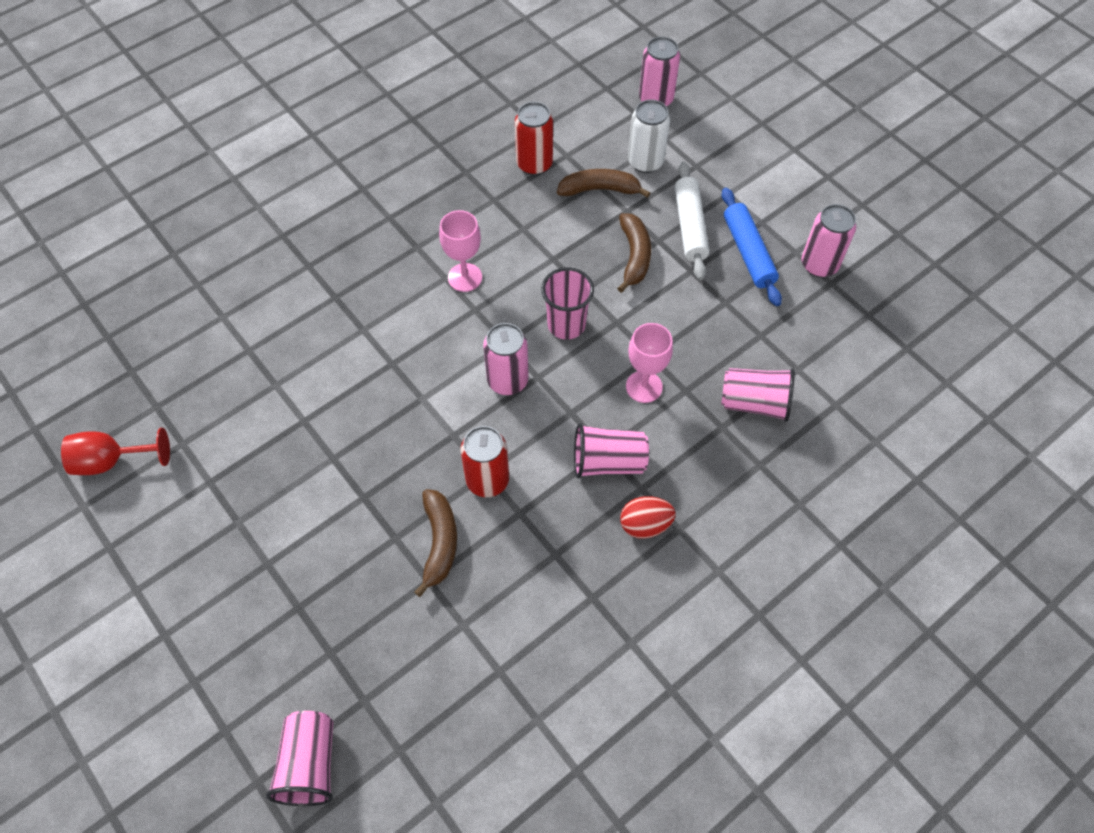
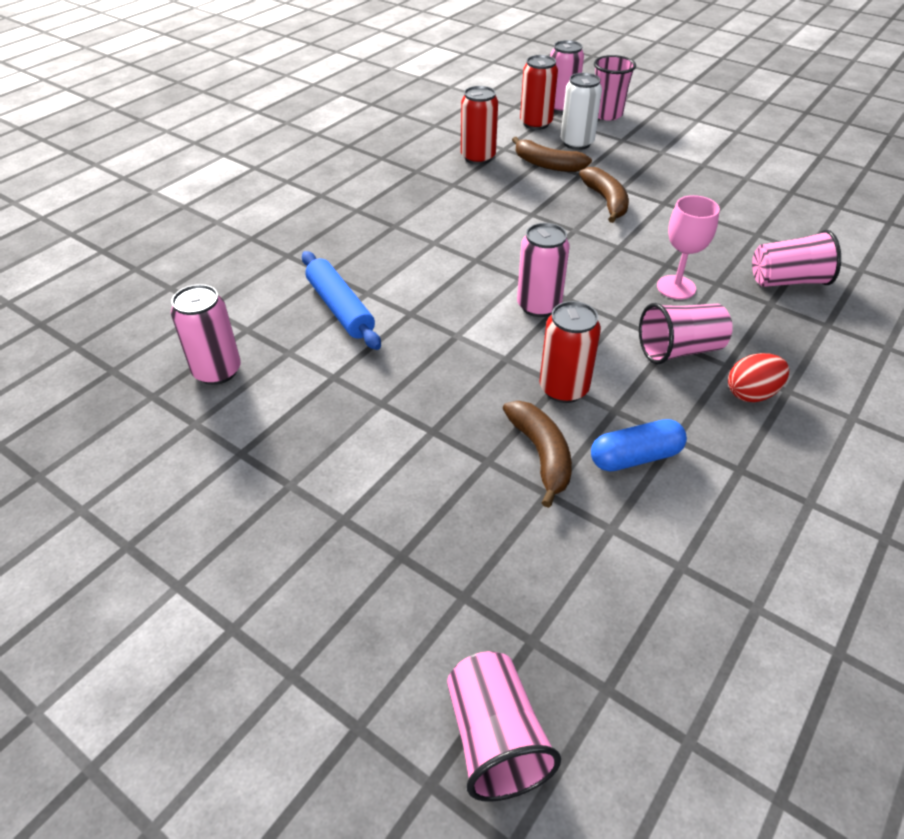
camera: 15 degrees left, 15 degrees down
(112, 461) = (109, 456): red goblet -> none
(465, 277) = (453, 239): pink goblet -> none
(513, 564) = (635, 457): none -> blue capsule
(566, 324) = (572, 256): pink cup -> pink cup (607, 114)
(600, 189) = (547, 165): brown banana -> brown banana turned 135 degrees counterclockwise
(616, 121) = (536, 123): none -> red can
(690, 226) = (643, 175): white rolling pin -> none
(748, 252) = (705, 184): blue rolling pin -> blue rolling pin (340, 308)
(819, 265) = (772, 182): pink can -> pink can (217, 371)

